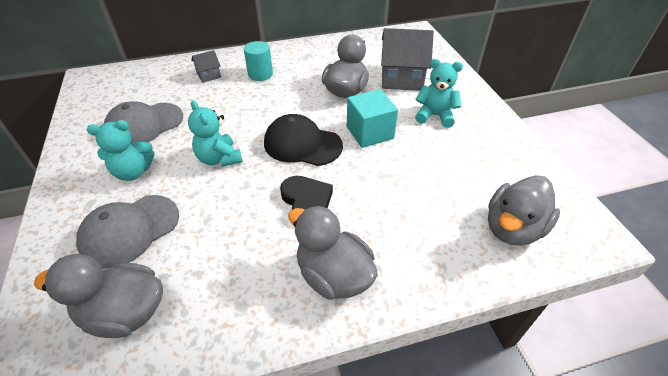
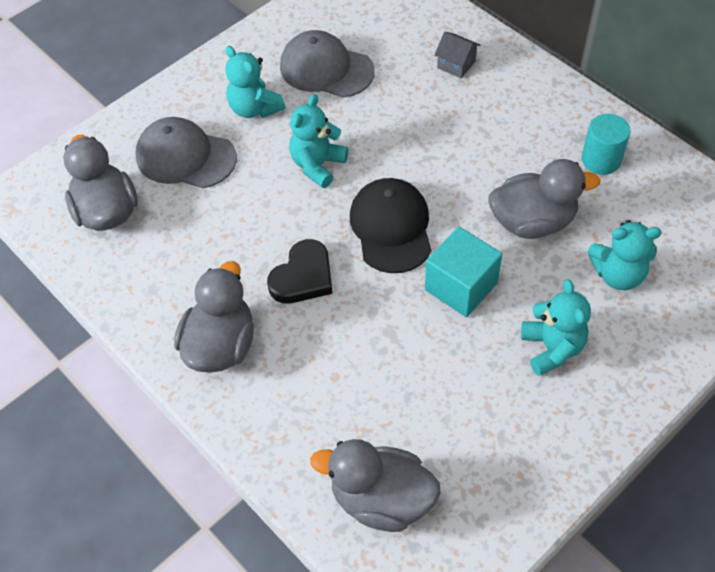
camera: 65 degrees right, 10 degrees up
(260, 74) = (499, 112): turquoise cylinder -> turquoise cylinder (601, 160)
(401, 78) = (618, 274): grey house -> turquoise teddy bear

